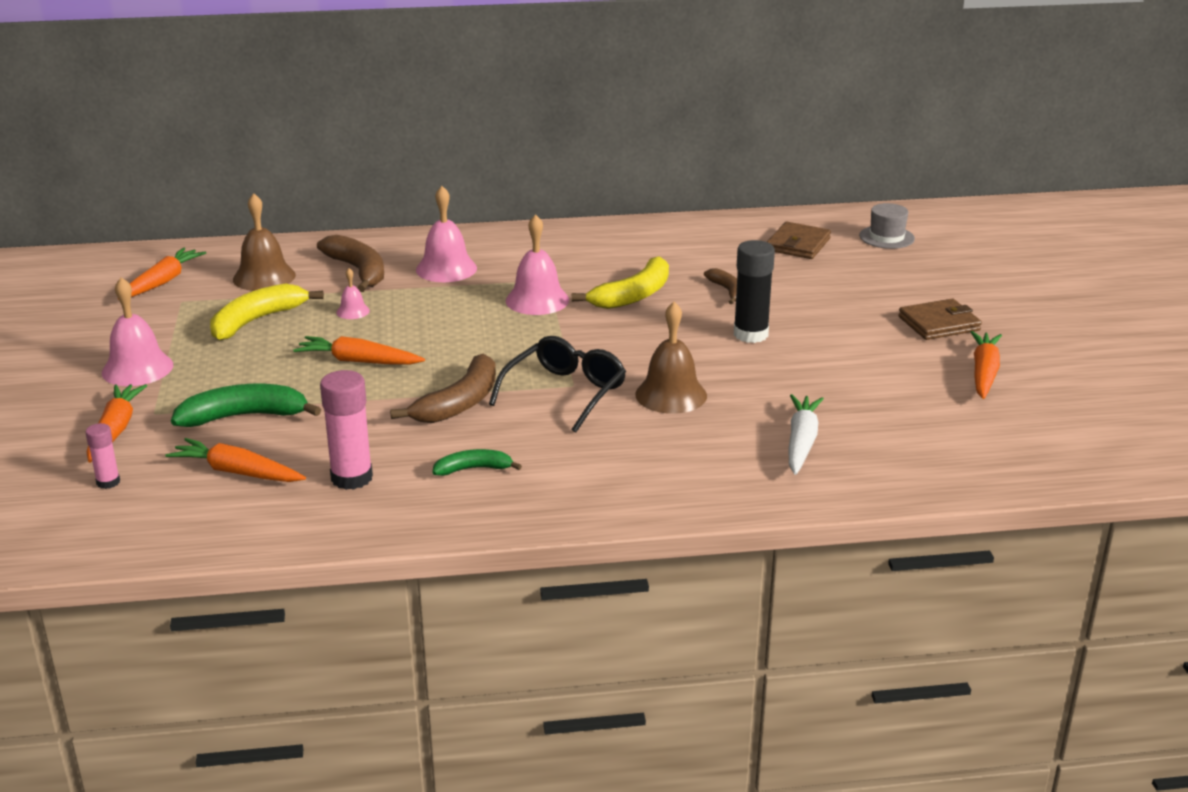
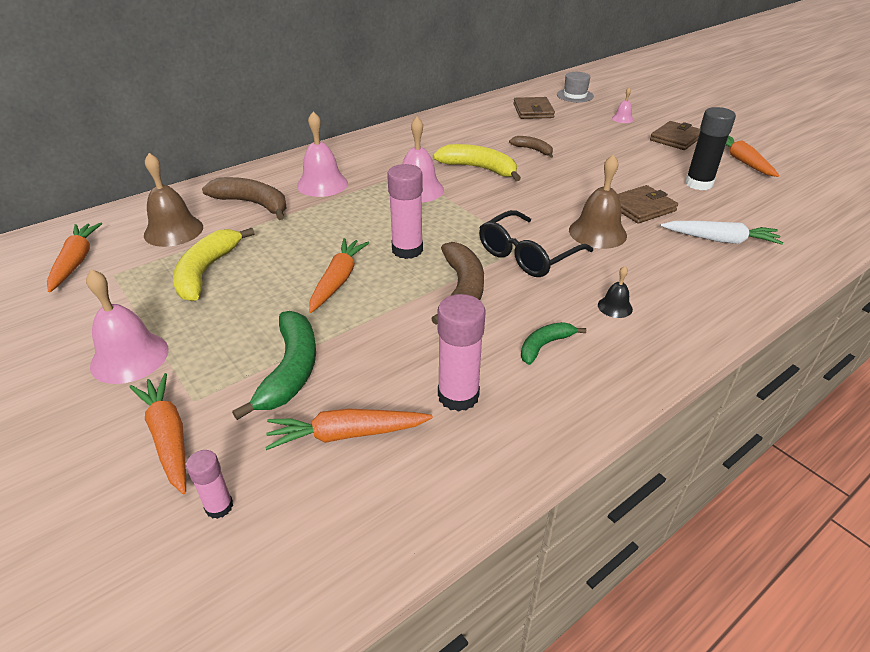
camera: 30 degrees left, 10 degrees up
(244, 416) = (291, 370): green banana -> green banana turned 135 degrees clockwise
(353, 311) = (285, 238): pink bell -> pink bell (622, 118)
(358, 361) = (338, 280): orange carrot -> orange carrot turned 120 degrees clockwise
(453, 354) = (407, 250): none -> pink glue stick
(565, 393) = (527, 255): black glasses -> black glasses turned 135 degrees counterclockwise
(586, 462) = (615, 307): none -> black bell
(633, 295) = (479, 168): yellow banana -> yellow banana turned 75 degrees counterclockwise
(750, 334) = (586, 175): black glue stick -> black glue stick (698, 184)
(761, 385) = (641, 207): none -> brown wallet
(801, 442) = (720, 240): white carrot -> white carrot turned 120 degrees clockwise

